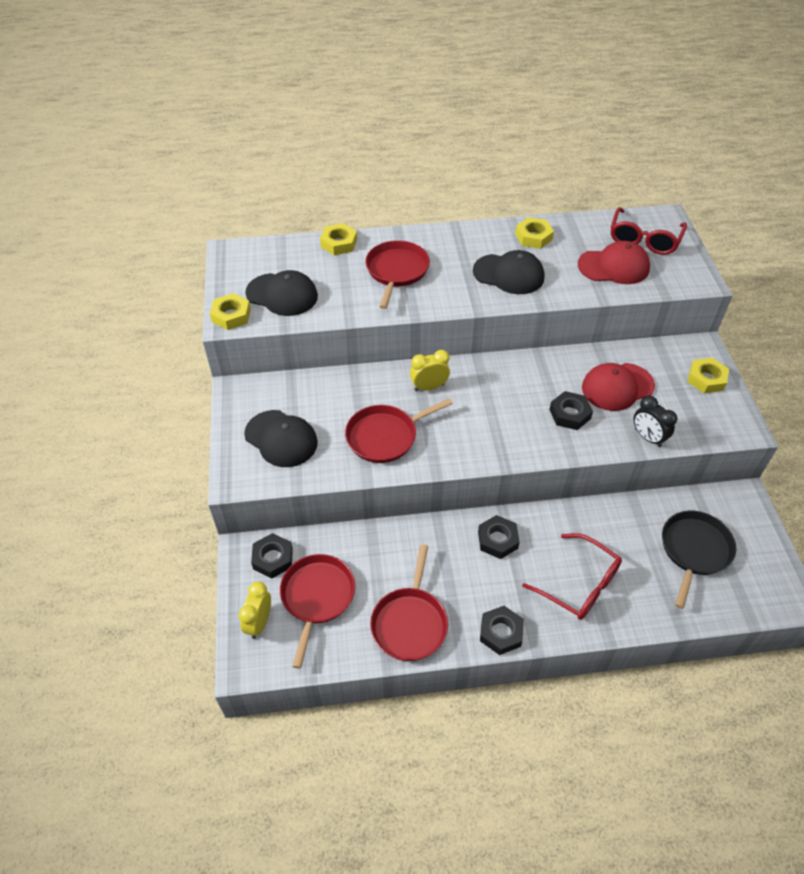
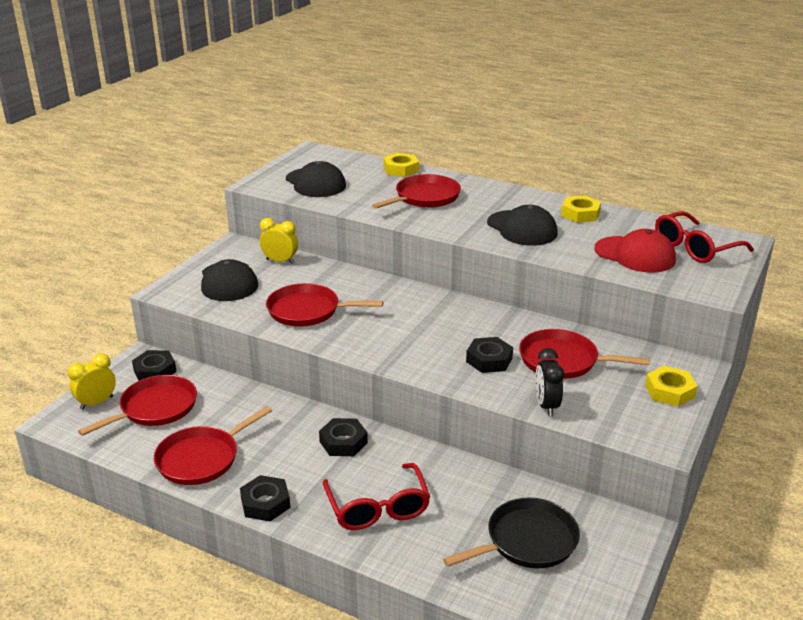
camera: 35 degrees right, 20 degrees down
(231, 315) = (263, 182): yellow nut -> none
(429, 387) = (384, 296): yellow clock -> yellow clock (280, 261)
(617, 387) = (562, 360): red cap -> red pan

